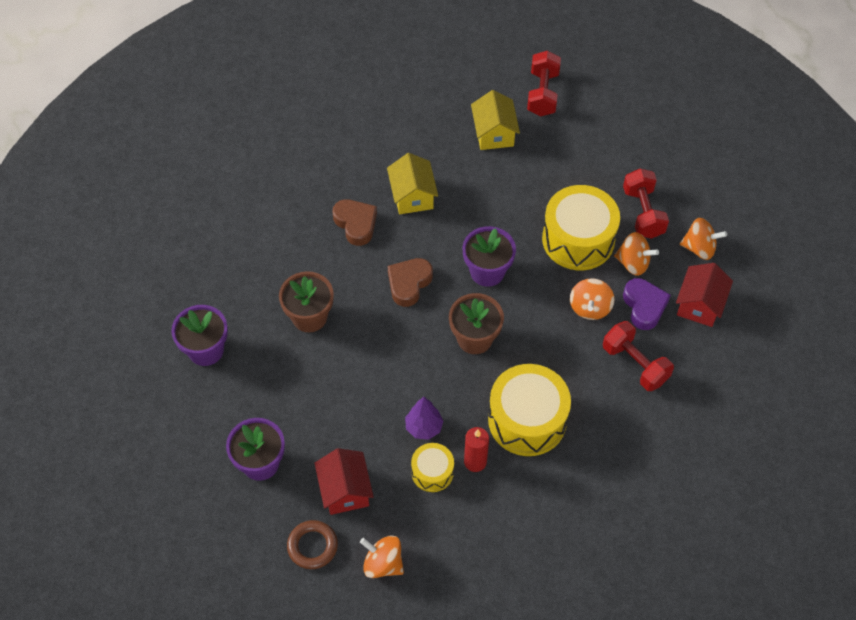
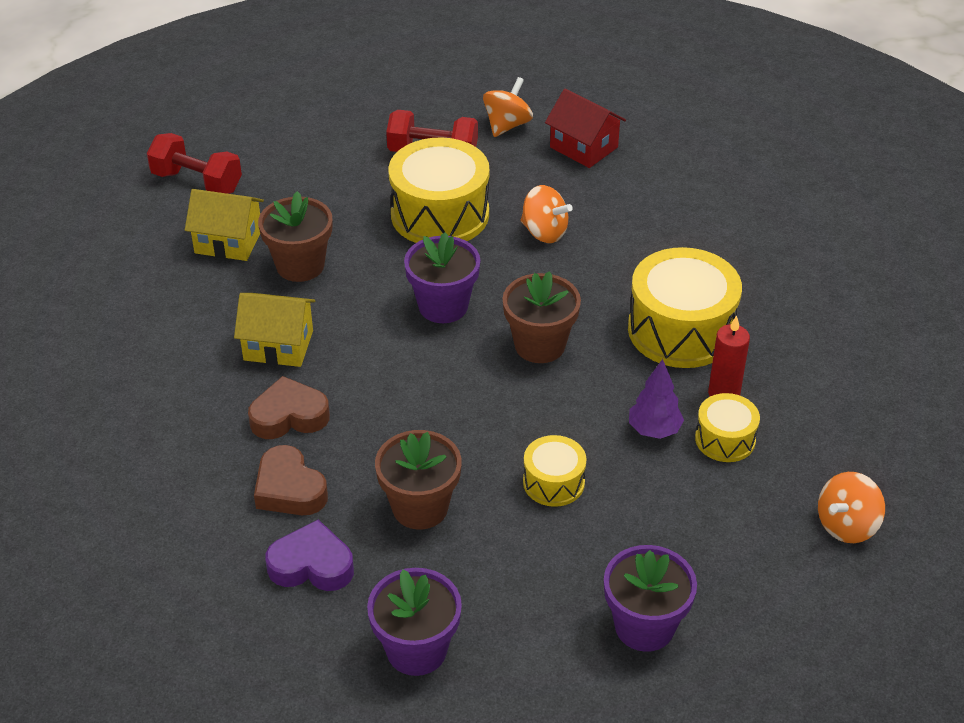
camera: 70 degrees left, 15 degrees down
(312, 546) = (799, 597): brown ring -> none
(345, 490) = (722, 538): red house -> none
(356, 382) = (553, 482): none -> yellow drum
(409, 283) = (421, 386): brown heart -> brown heart (289, 489)
(489, 179) = (300, 265): none -> brown flower pot
(633, 263) = (499, 180): orange spinning top -> none
(635, 364) = (640, 218): red dumbbell -> none
(644, 306) = (564, 189): purple heart -> purple heart (312, 565)

